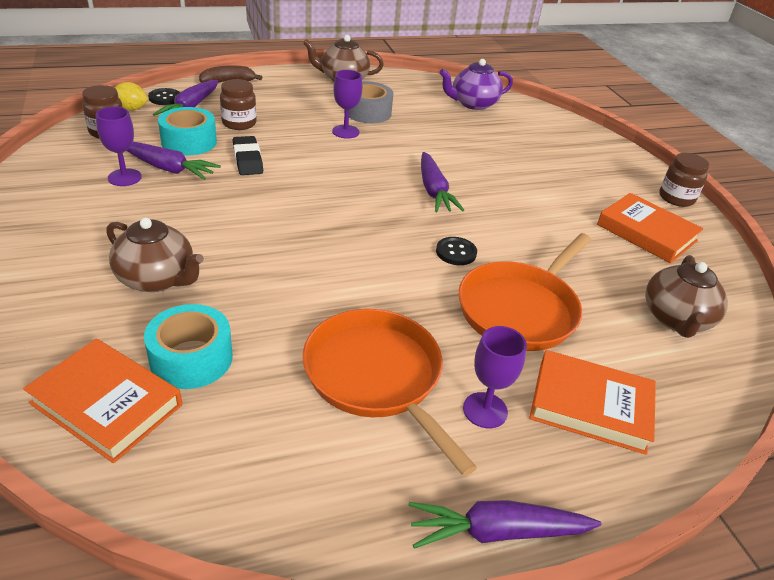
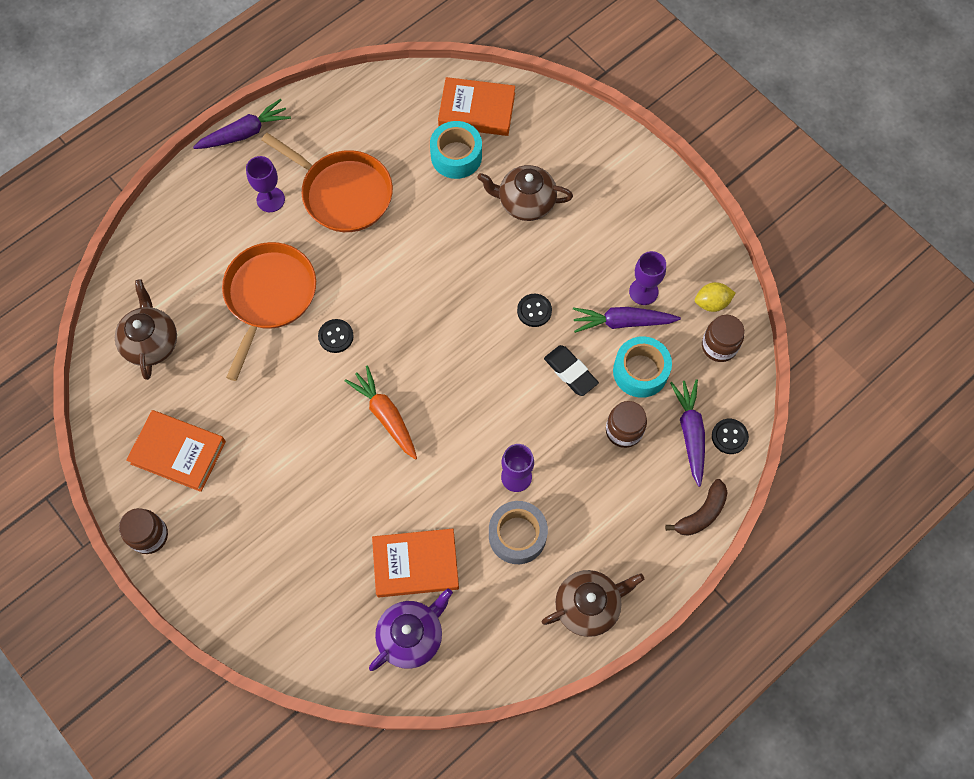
camera: 160 degrees right, 30 degrees up
(131, 109) = (738, 397): yellow lemon -> yellow lemon (711, 303)
(240, 201) = (534, 311): none -> black button
(434, 191) = (385, 415): purple carrot -> orange carrot
(590, 406) = (207, 231): orange book -> orange book (416, 564)

